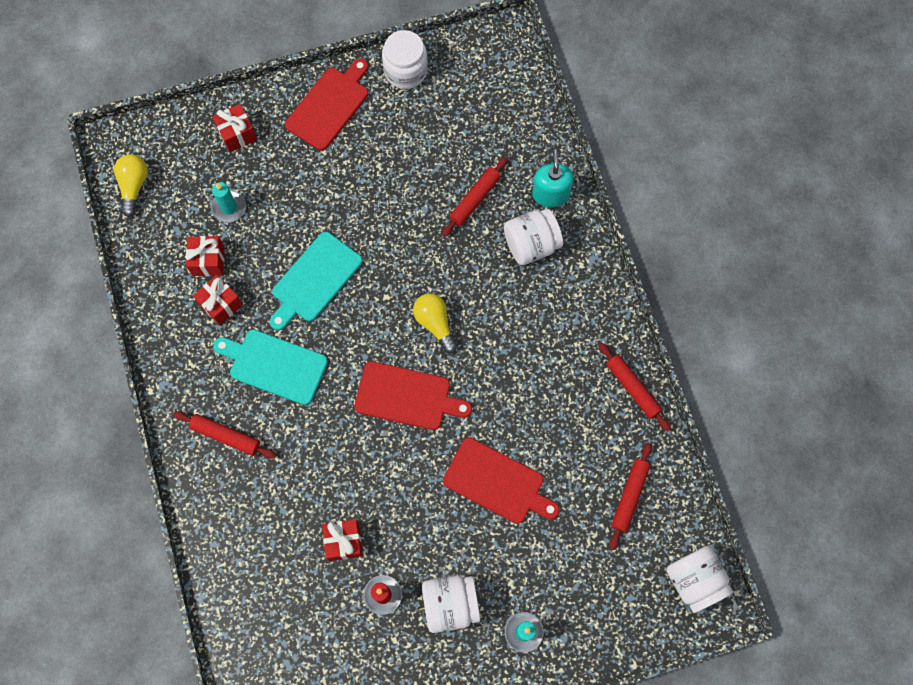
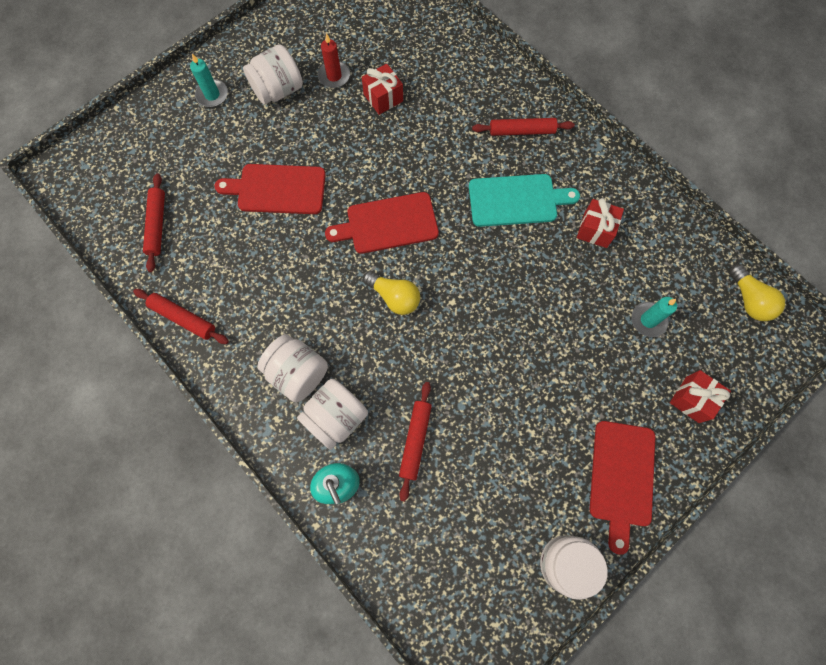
camera: 155 degrees right, 0 degrees up
(208, 261) = (632, 262): red gift -> none
(314, 280) = (526, 288): turquoise cutting board -> none
(694, 580) = (81, 184): white jar -> white jar (298, 373)

